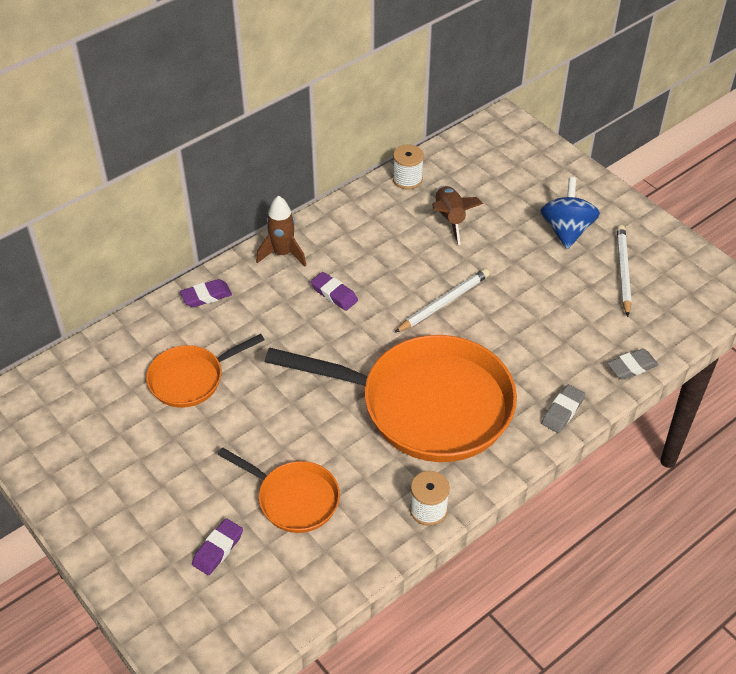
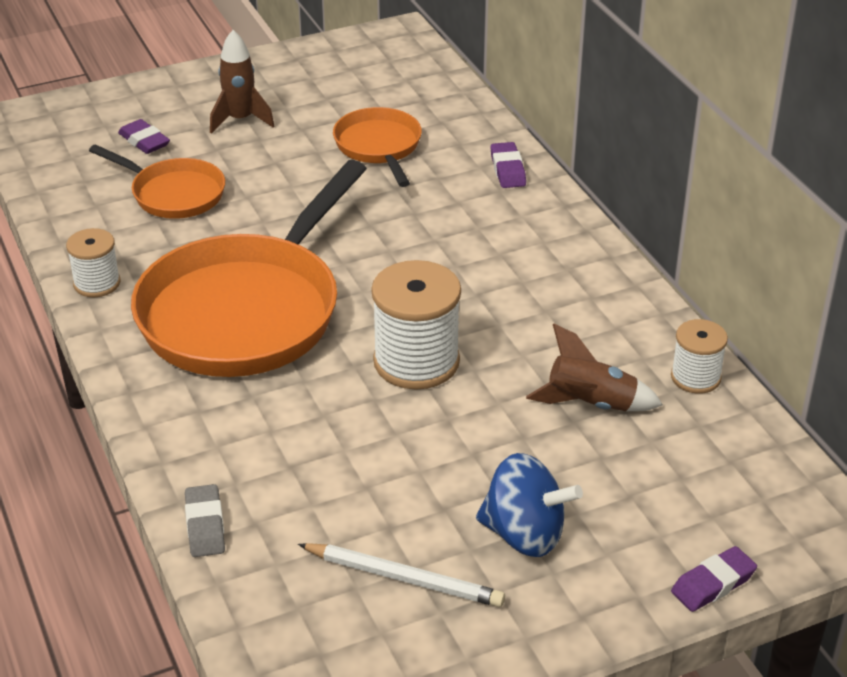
camera: 105 degrees right, 10 degrees down
(283, 254) = (564, 236): brown rocket -> brown rocket (240, 120)
(294, 499) = (173, 194): orange pan -> orange pan turned 105 degrees counterclockwise
(334, 294) = (472, 267): purple eraser -> purple eraser (713, 584)
(443, 303) = (416, 362): white pencil -> white spool
(562, 411) = (168, 429): grey eraser -> none

